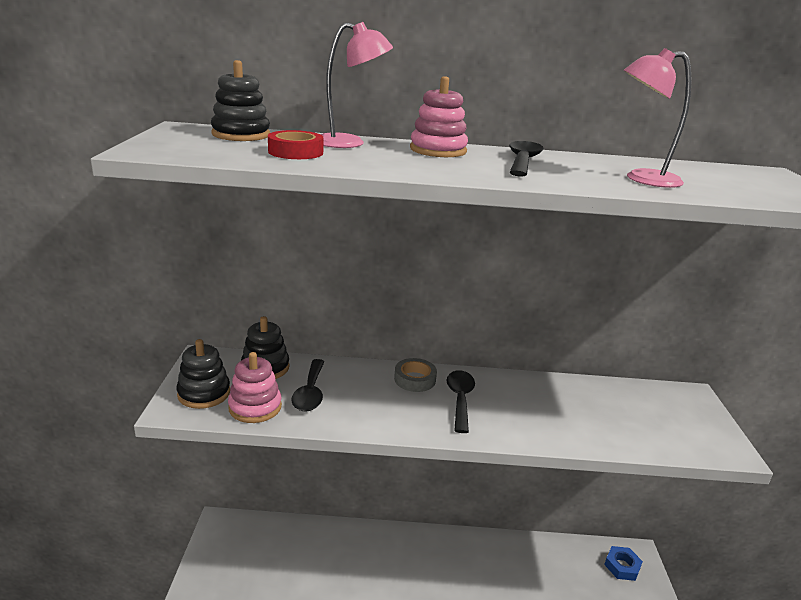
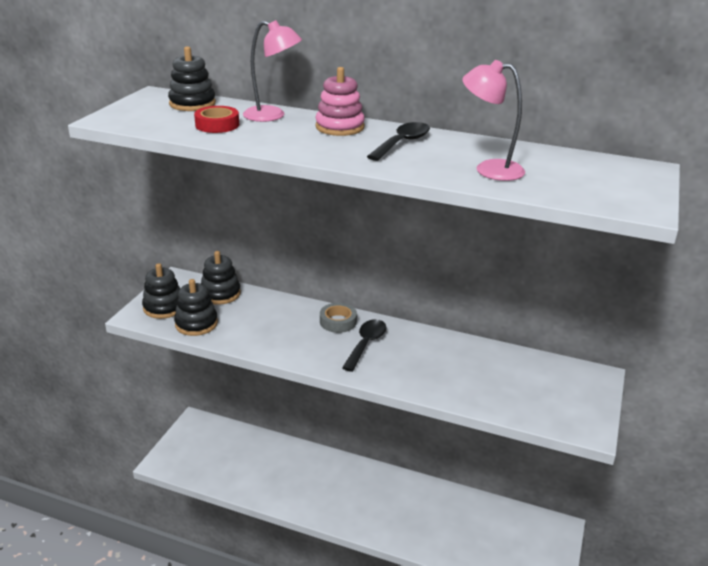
camera: 20 degrees right, 5 degrees up
(255, 407) = (196, 324): pink stacking toy -> black stacking toy
(310, 393) = (244, 319): black spoon -> none
(622, 566) = (537, 534): blue nut -> none

